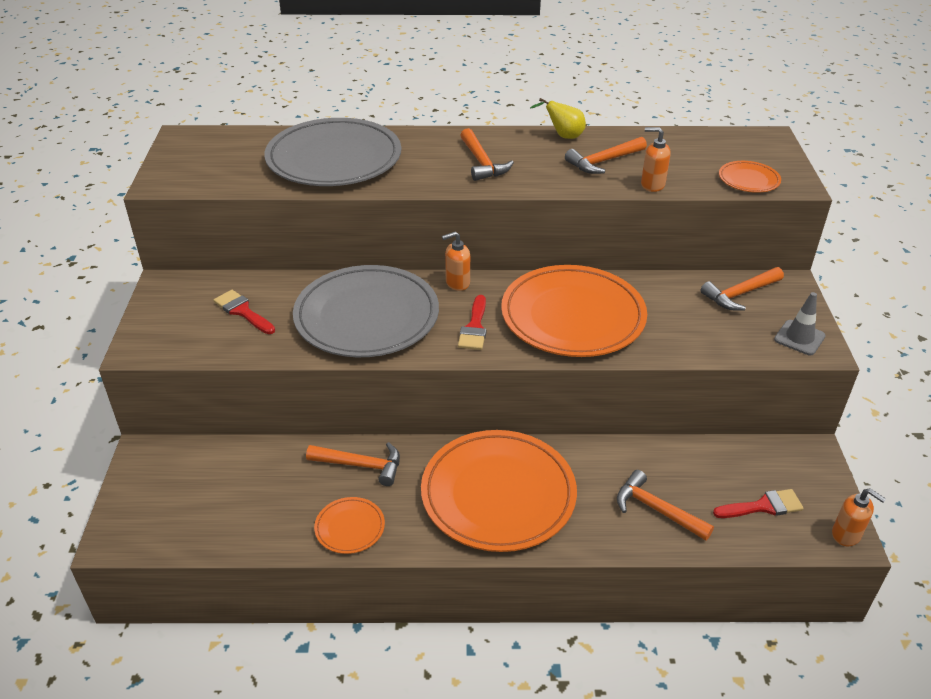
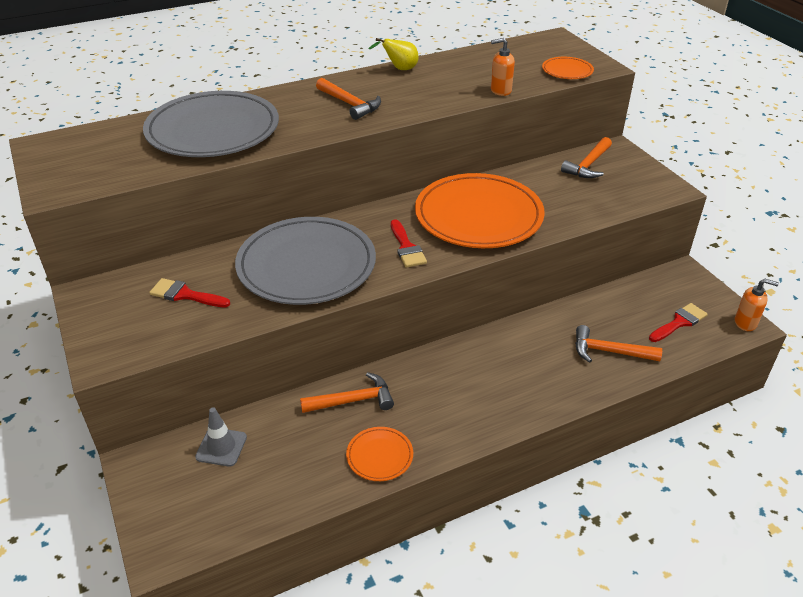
camera: 25 degrees left, 0 degrees up
(457, 283) = (365, 216): orange soap dispenser -> none
(498, 494) = (483, 383): orange plate -> none
(603, 161) = (448, 81): orange hammer -> none
(799, 338) = (652, 185): grey traffic cone -> grey traffic cone (221, 447)

